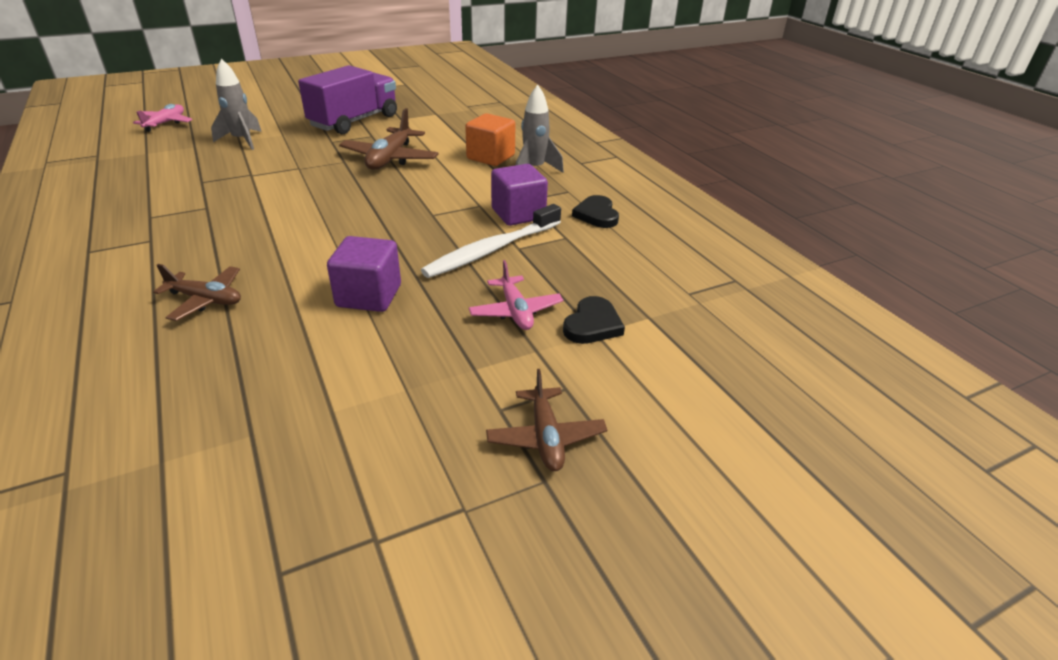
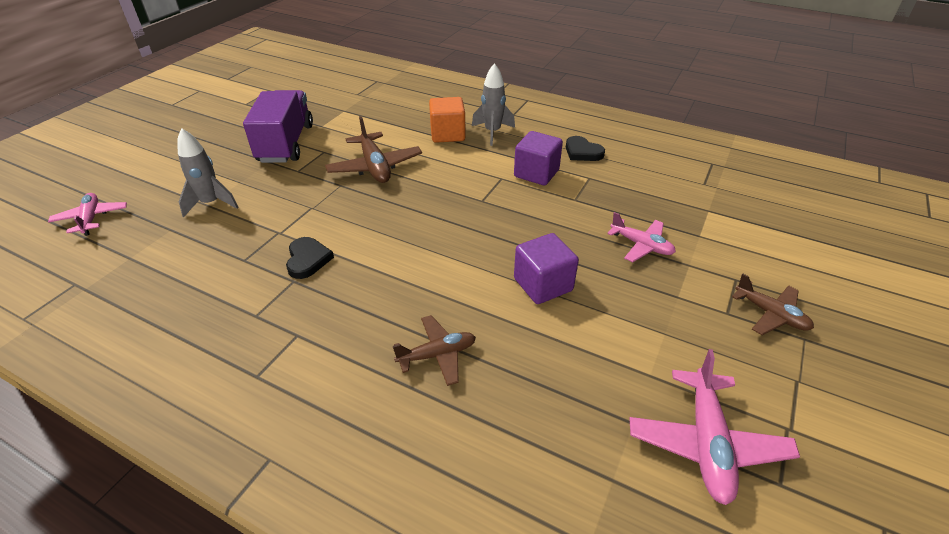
camera: 35 degrees left, 5 degrees up
(279, 492) = (706, 443): none -> pink plane
(492, 250) = (562, 209): white toothbrush -> none
(592, 325) = (691, 231): black heart -> black heart (307, 259)

